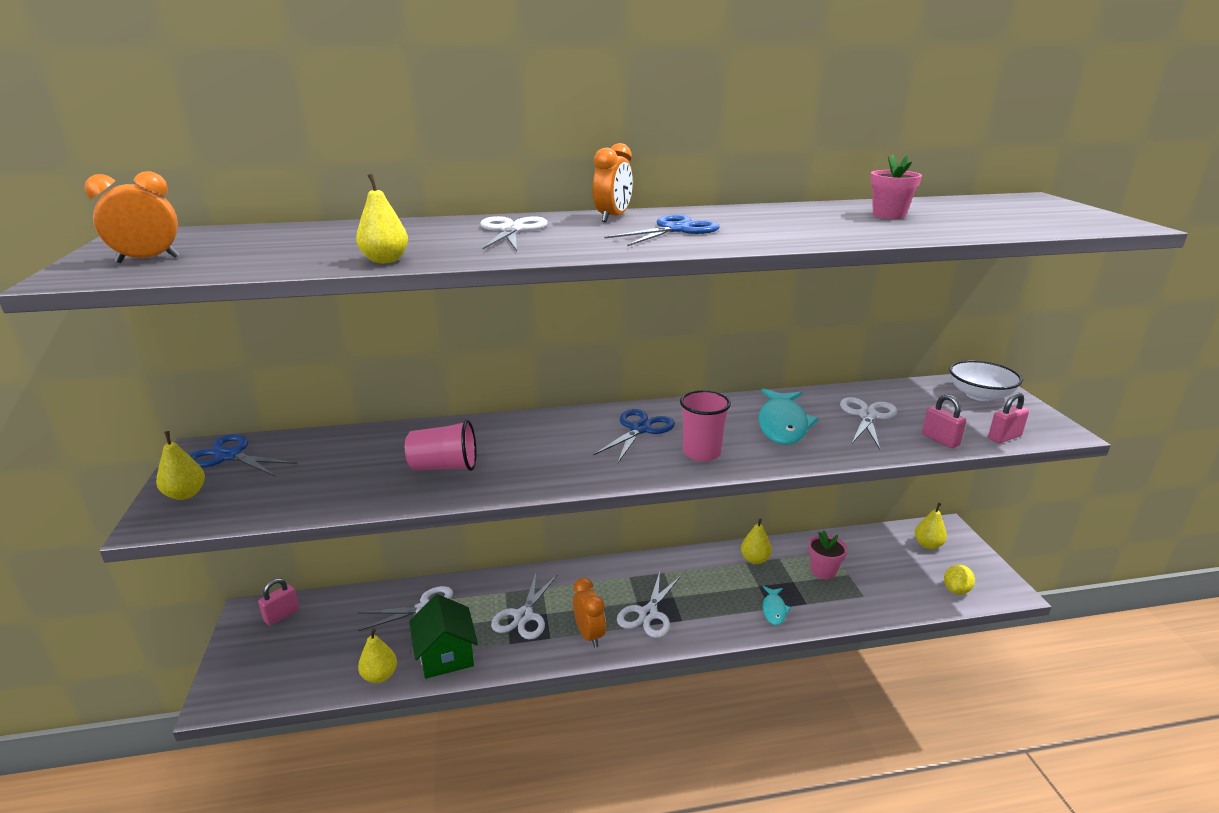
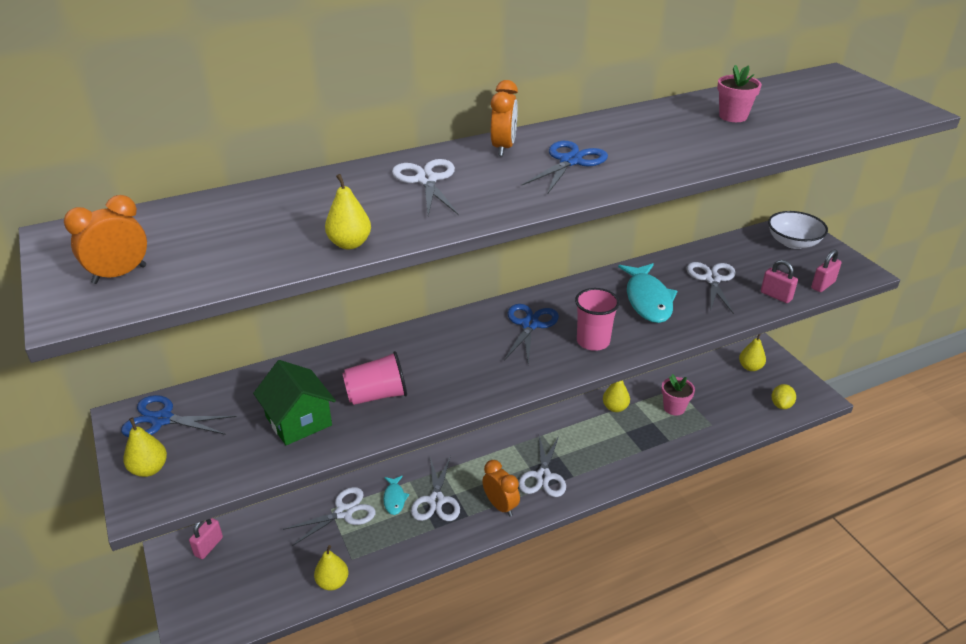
camera: 15 degrees left, 10 degrees up
(446, 655) = (383, 551): green house -> green house (298, 421)
(774, 610) = (645, 451): turquoise fish -> turquoise fish (394, 499)

